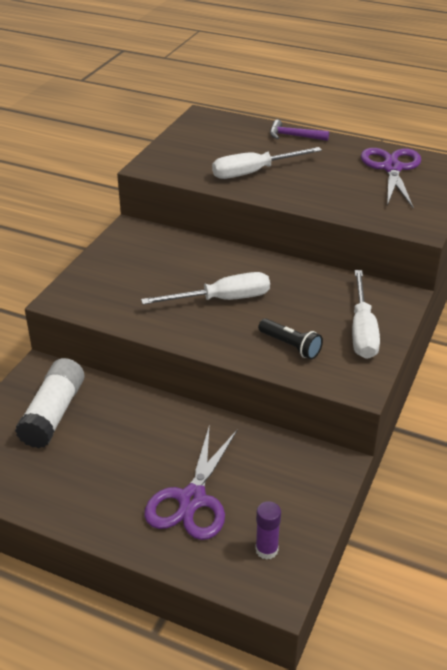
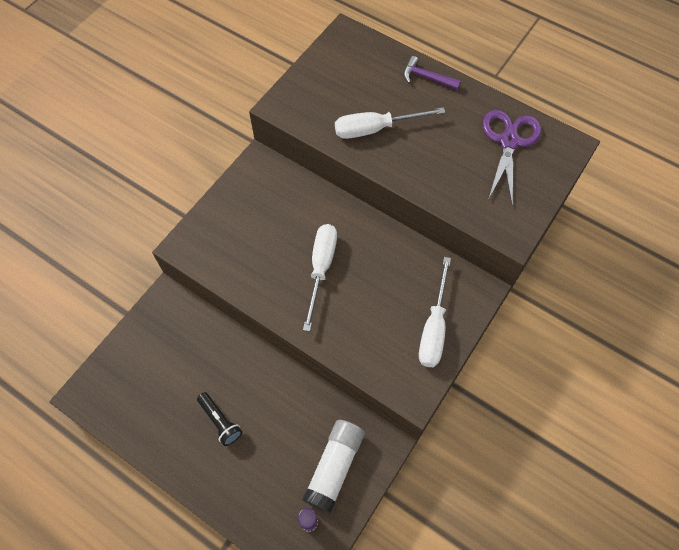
camera: 10 degrees right, 25 degrees up
(53, 414) = (169, 350): white glue stick -> white glue stick (334, 467)
(192, 500) = (262, 461): purple scissors -> none
(222, 299) = (321, 268): white screwdriver -> white screwdriver turned 75 degrees counterclockwise
(290, 346) = (367, 336): black flashlight -> black flashlight (220, 421)

